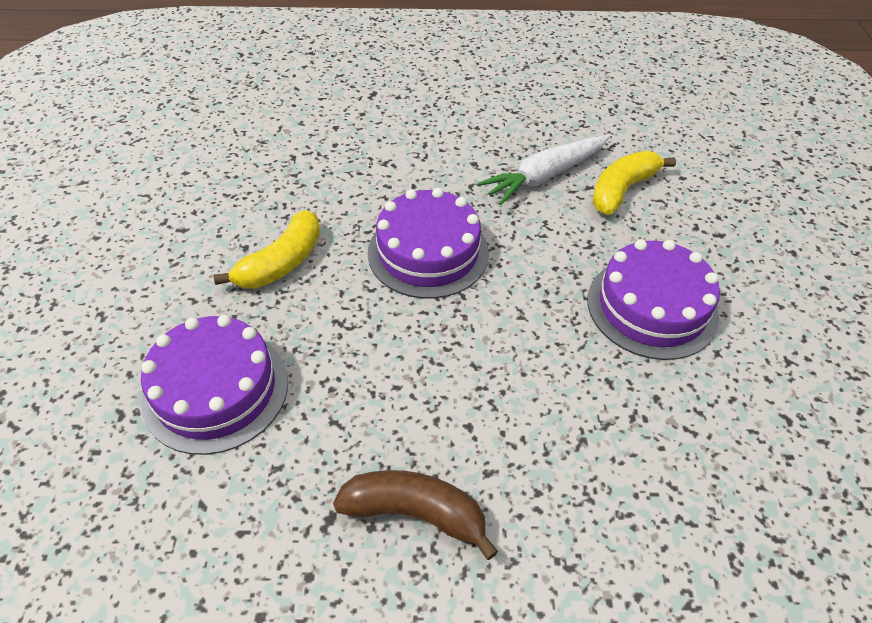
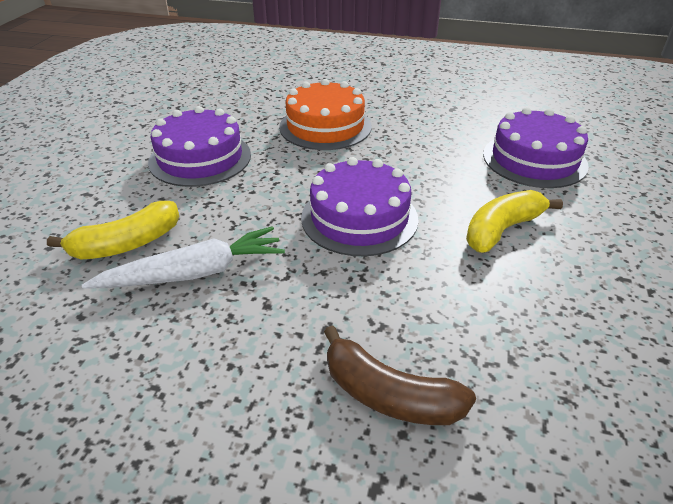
camera: 165 degrees left, 10 degrees down
(415, 513) = (406, 105): brown banana -> brown banana (389, 395)
(529, 411) = (325, 126): none -> orange cake

